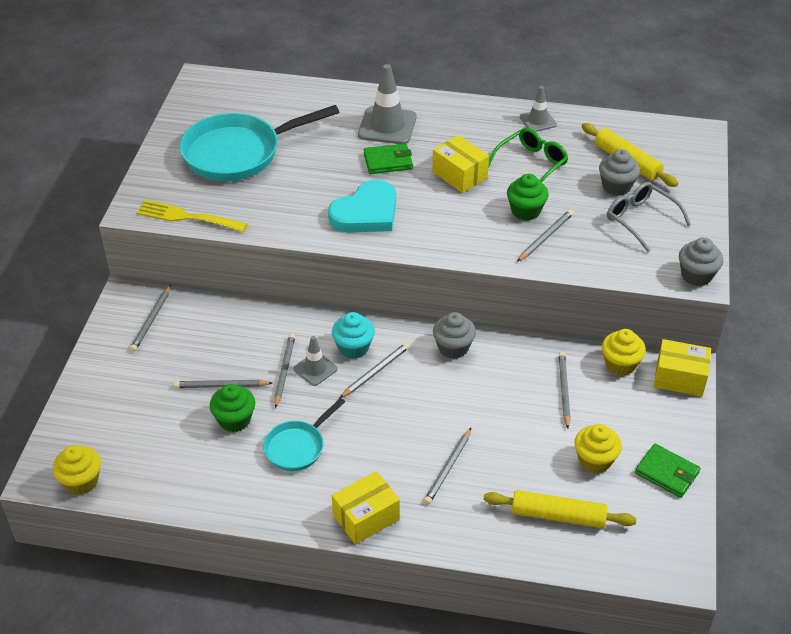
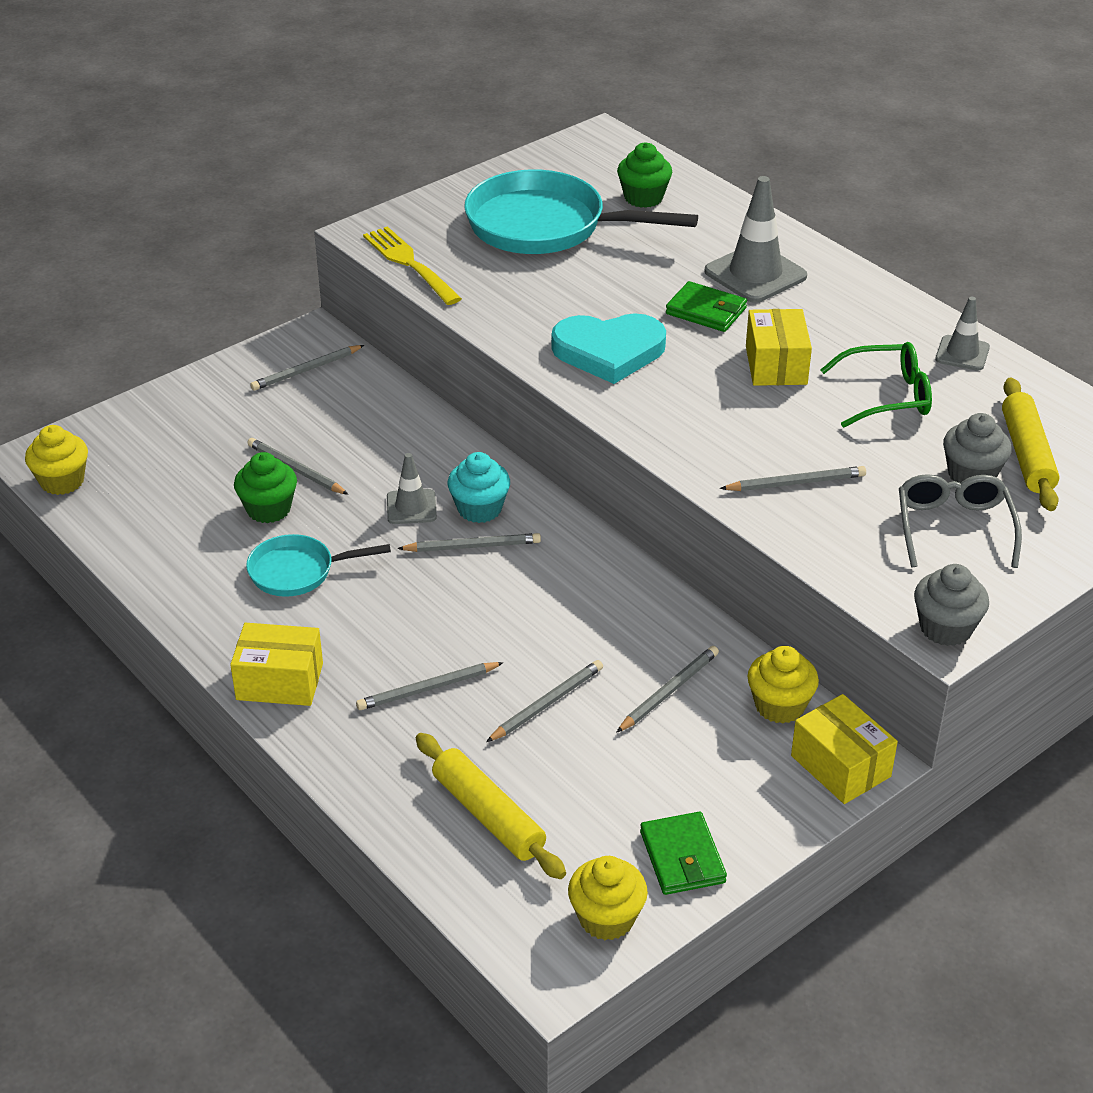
camera: 40 degrees right, 5 degrees down
(284, 371) = (376, 491): grey pencil -> grey pencil (546, 703)
(453, 347) = (593, 571): grey cupcake -> none
(525, 211) = (808, 442): green cupcake -> green cupcake (643, 198)
(595, 460) = (609, 787): yellow cupcake -> yellow cupcake (606, 918)

